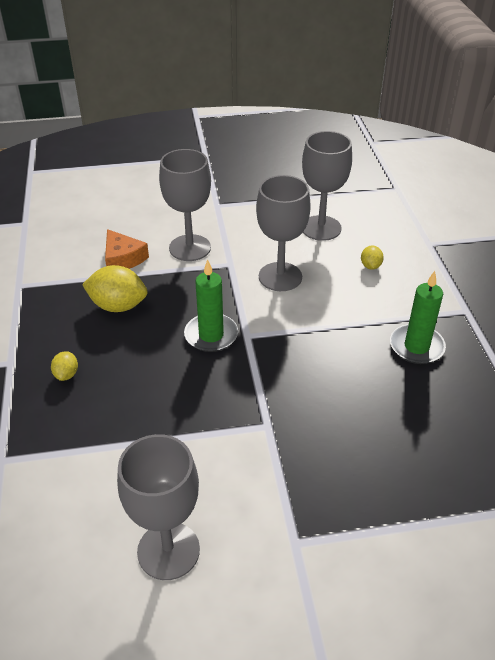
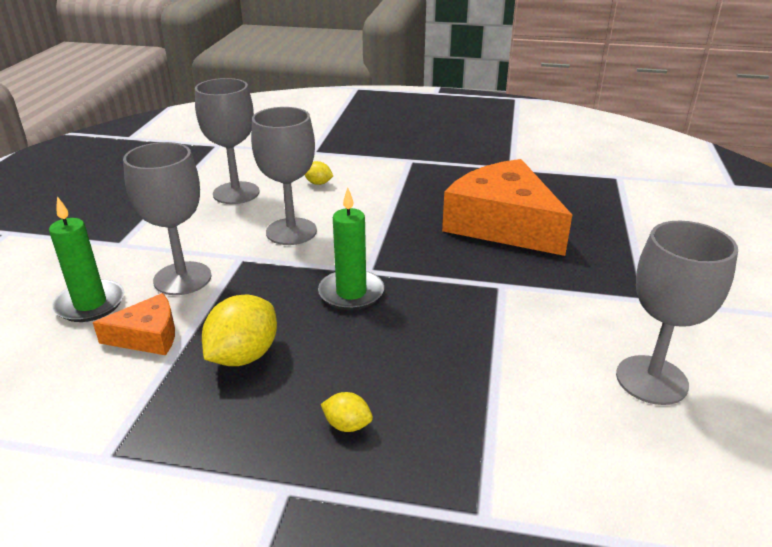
camera: 70 degrees left, 10 degrees down
(377, 407) = (503, 224): none -> orange cheese
(416, 346) = (439, 190): green candle -> green candle (90, 304)

